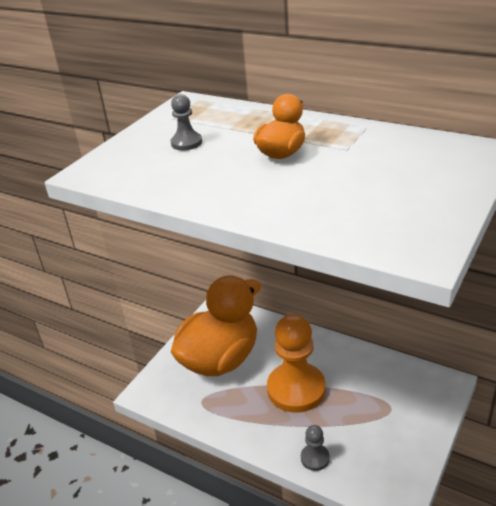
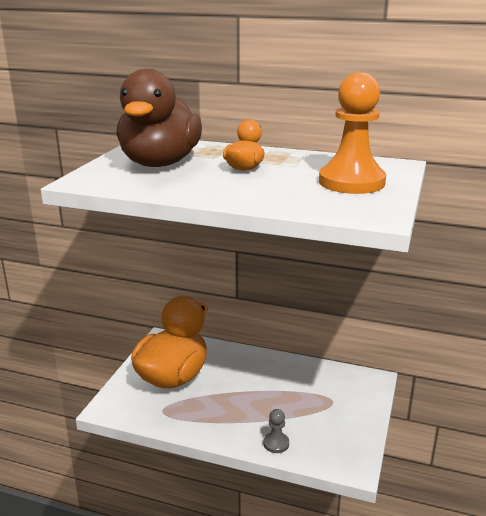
camera: 15 degrees left, 10 degrees down
(186, 143) = (160, 163): grey pawn -> brown duck
(296, 389) = (247, 394): orange pawn -> orange pawn (351, 182)

